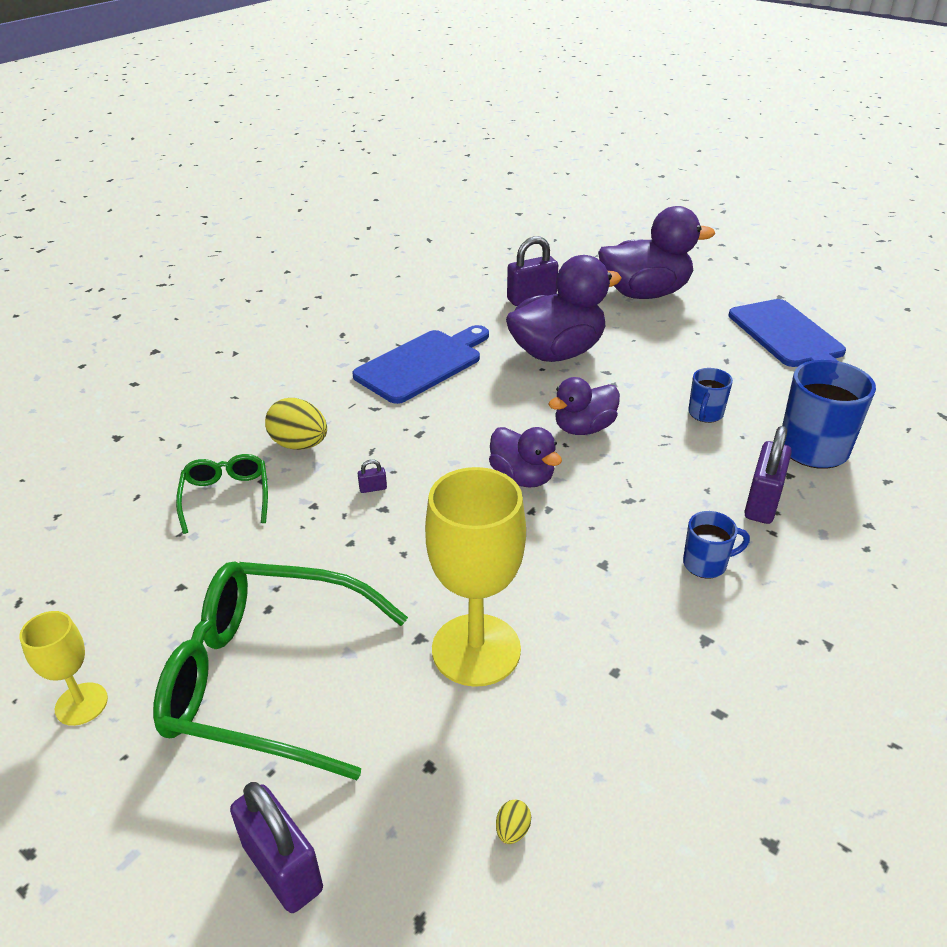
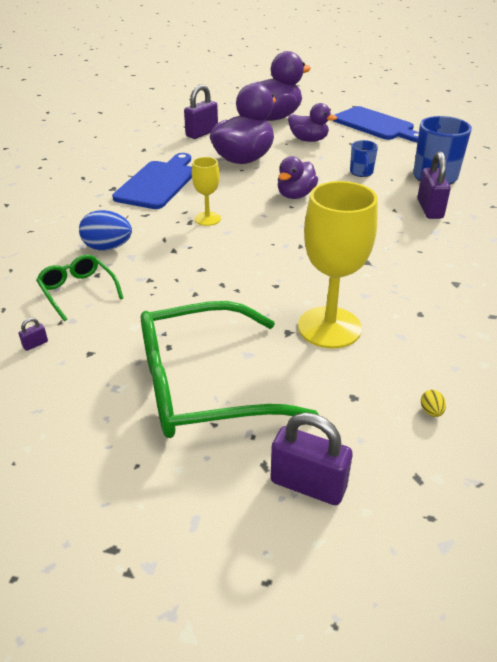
camera: 25 degrees left, 0 degrees up
(81, 704) = (73, 446): yellow goblet -> yellow goblet (207, 219)
(299, 445) = (108, 247): yellow egg -> blue egg
(373, 488) = (184, 259): purple padlock -> purple padlock (35, 344)
(522, 477) = (279, 230): purple duck -> purple duck (308, 140)
(706, 564) = (425, 246): blue mug -> none

